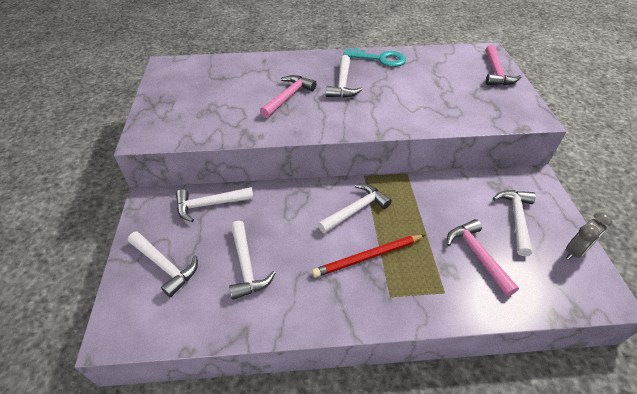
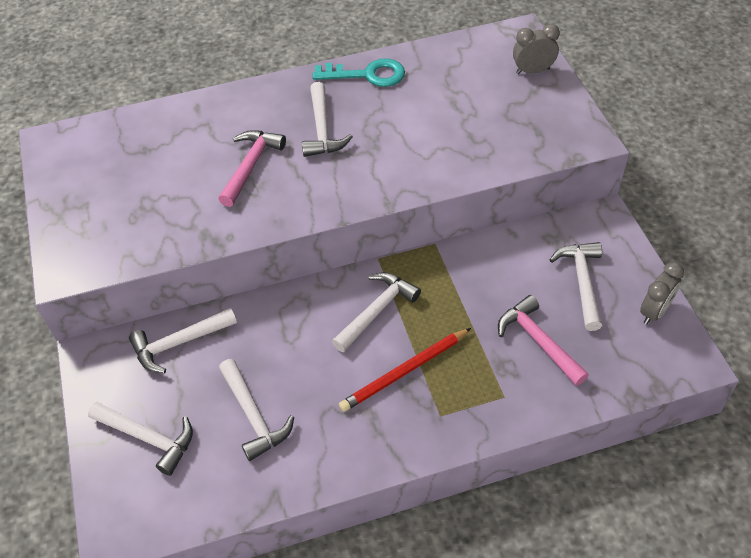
camera: 10 degrees left, 5 degrees up
(496, 72) = (532, 71): pink hammer -> grey clock

